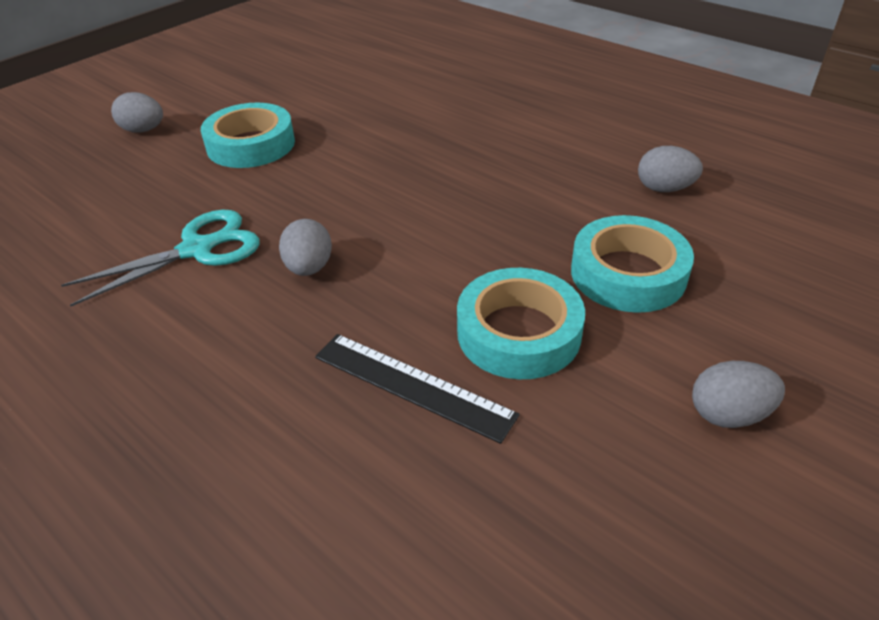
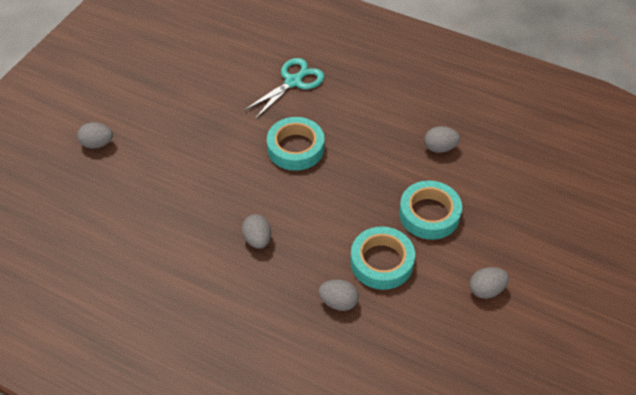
camera: 15 degrees left, 10 degrees up
(199, 249) = (187, 237): turquoise scissors -> turquoise scissors (294, 81)
(251, 144) = (178, 147): turquoise tape -> turquoise tape (295, 148)
(412, 385) = (338, 302): black ruler -> grey egg

